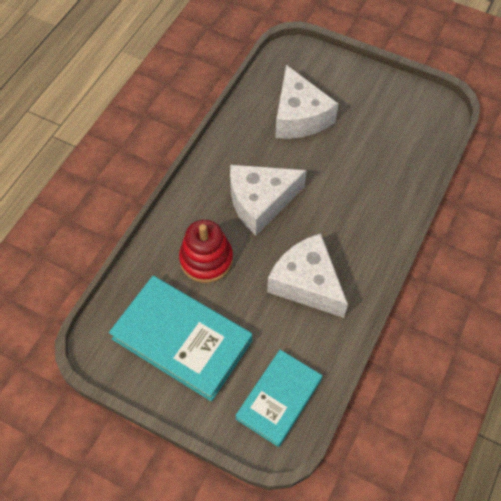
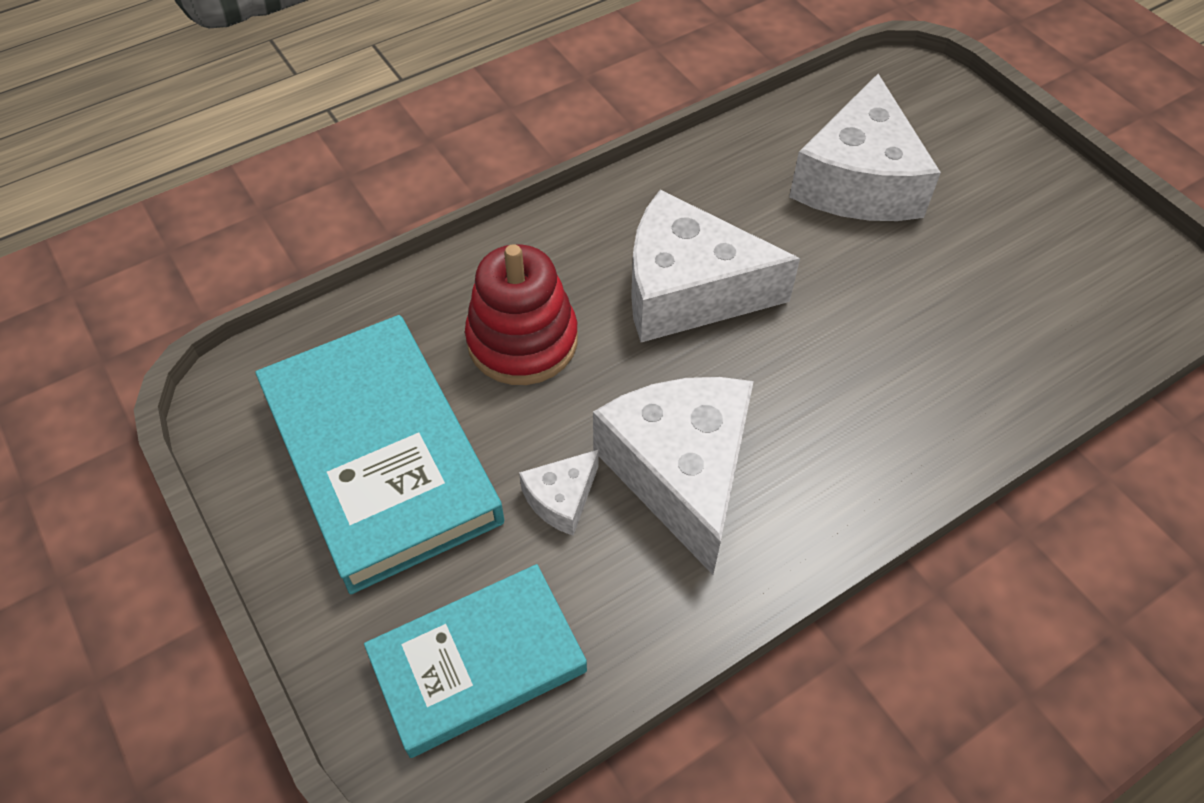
camera: 30 degrees right, 5 degrees down
(267, 318) = (561, 498): none -> white cheese

